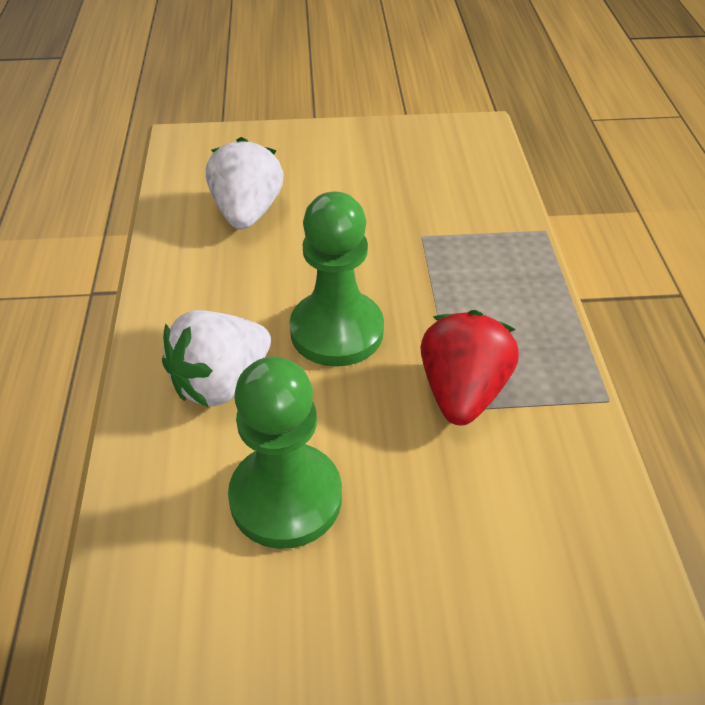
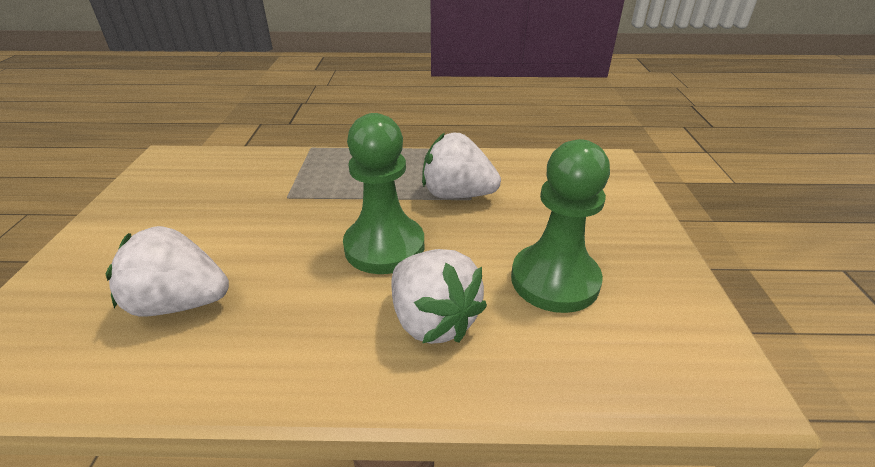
camera: 85 degrees left, 10 degrees down
(462, 392) = (457, 194): red strawberry -> white strawberry

